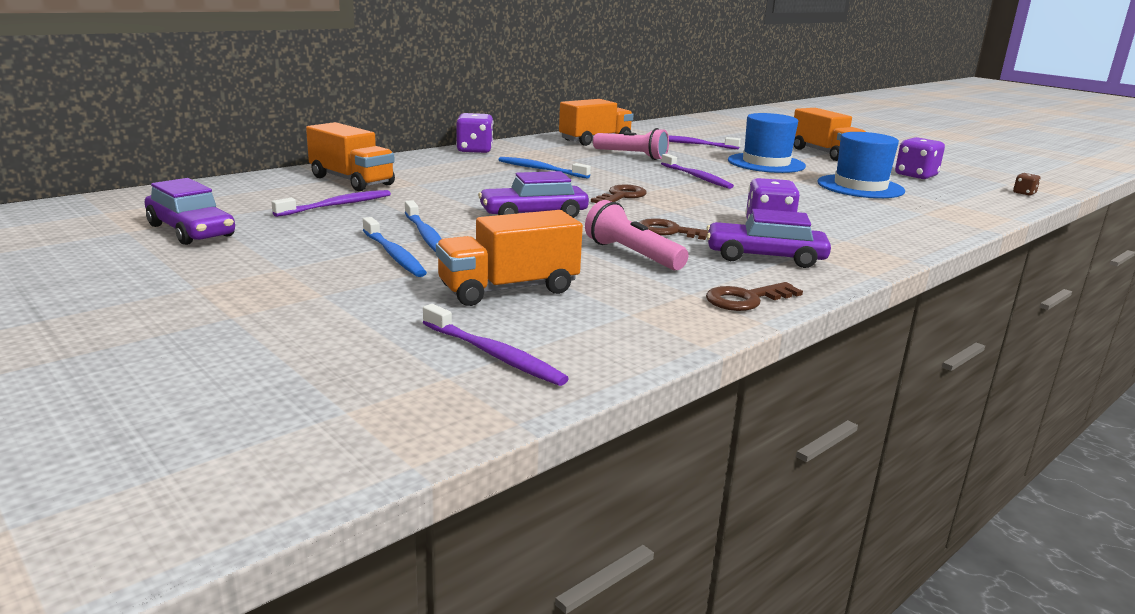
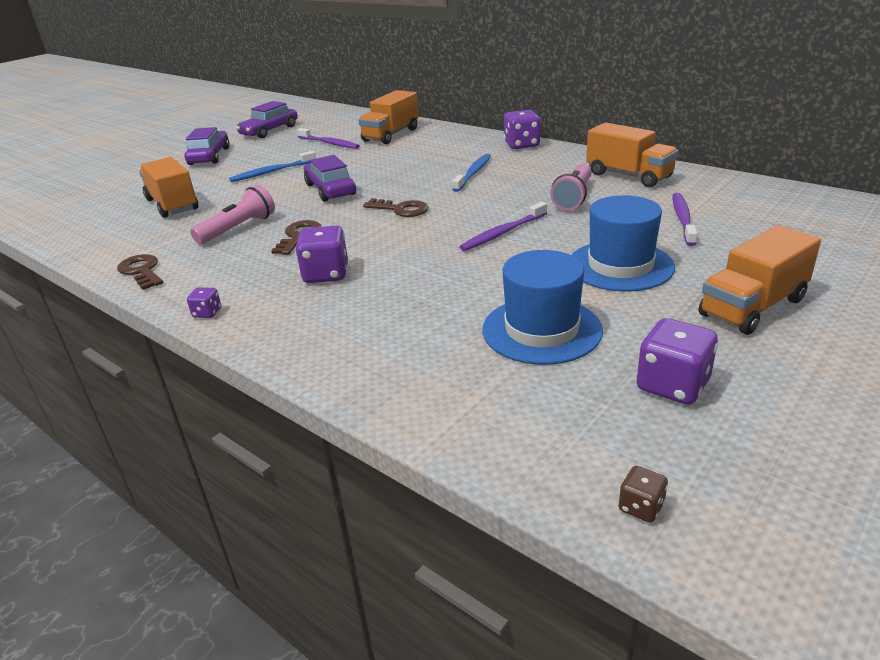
camera: 85 degrees right, 10 degrees up
(394, 255) = (233, 172): blue toothbrush -> none
(494, 355) = (81, 215): purple toothbrush -> none
(765, 257) = (236, 275): purple car -> purple car (209, 156)
(850, 268) = (207, 313): none -> purple dice

